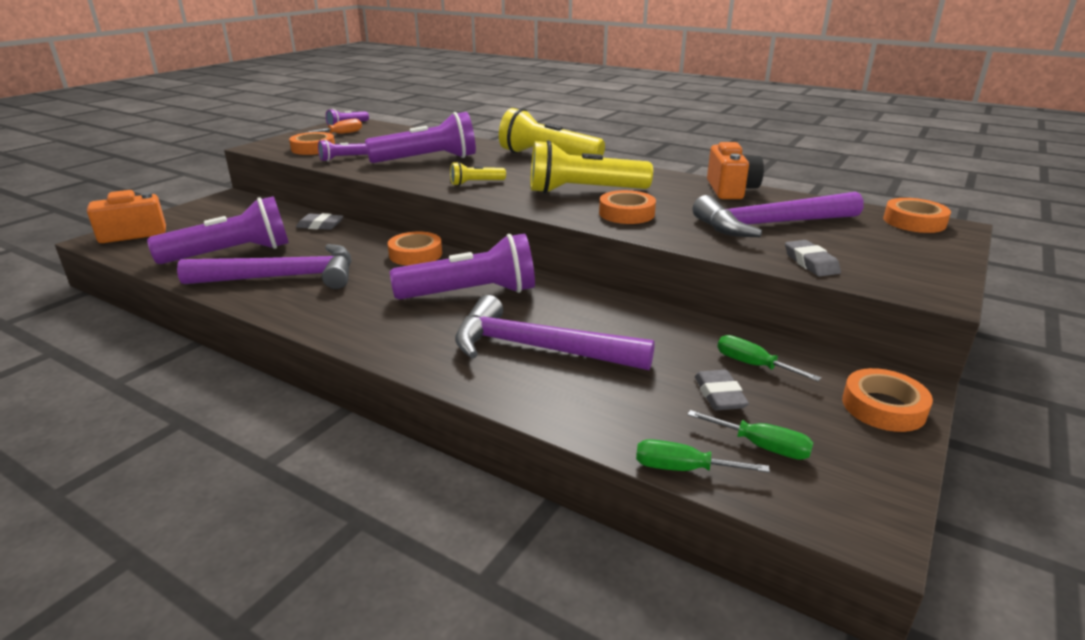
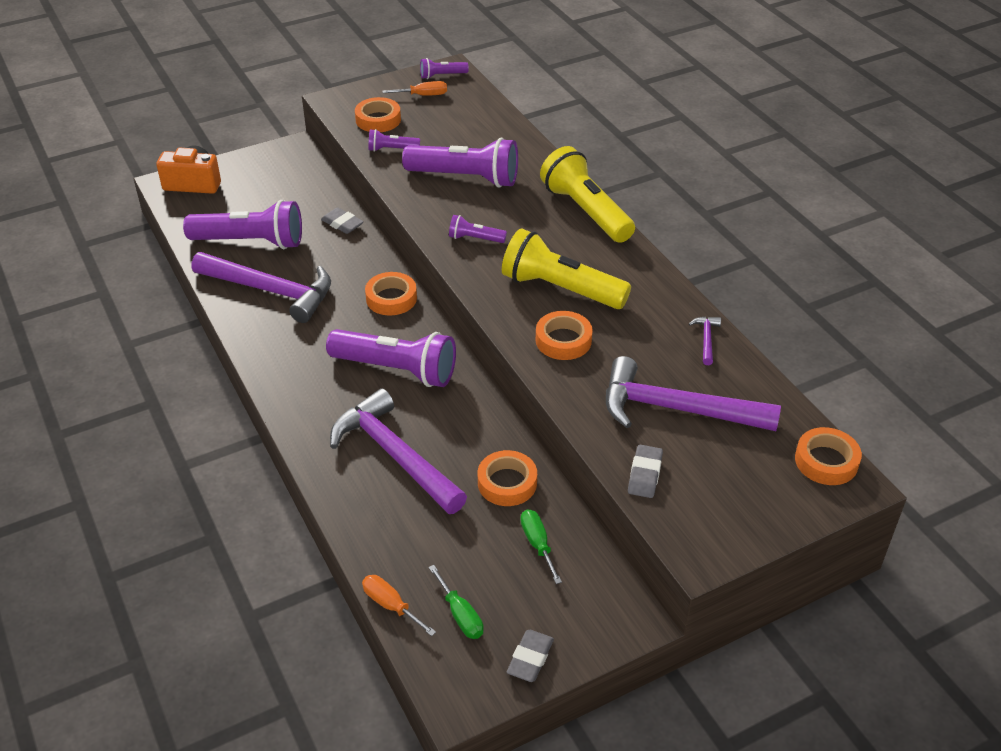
camera: 30 degrees right, 15 degrees up
(475, 183) = (475, 239): yellow flashlight -> purple flashlight
(682, 469) = (391, 605): green screwdriver -> orange screwdriver
(719, 395) = (480, 560): grey eraser -> grey eraser (530, 658)
(730, 190) = (706, 339): orange camera -> purple hammer
(883, 407) = (588, 627): orange tape -> orange tape (507, 483)

